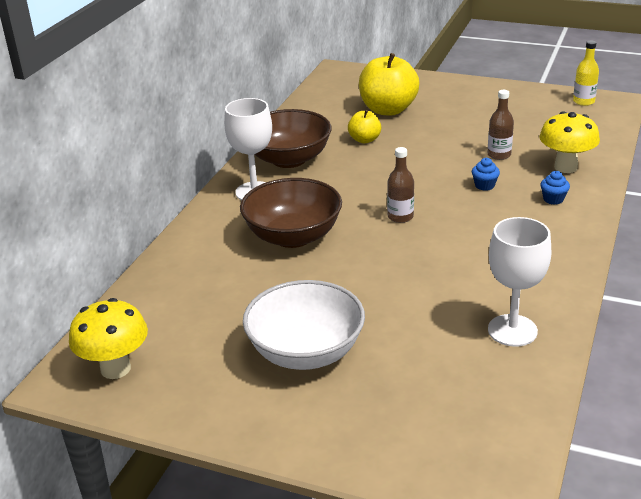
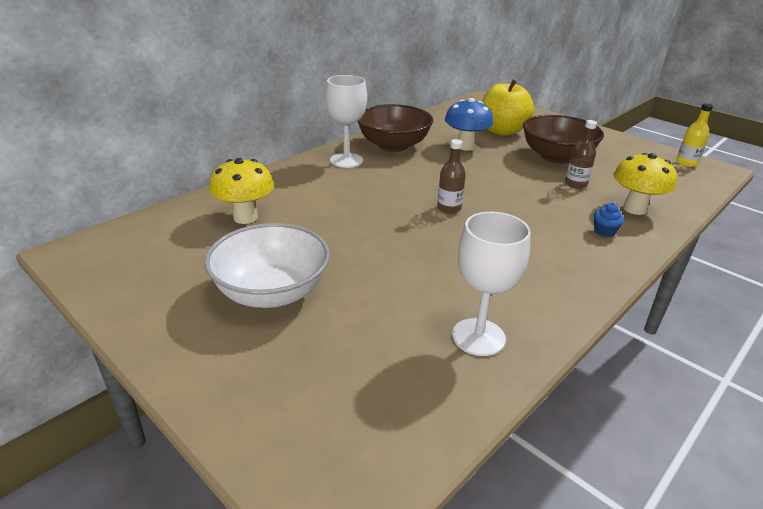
camera: 20 degrees right, 0 degrees up
(115, 369) = (116, 255): yellow mushroom -> yellow mushroom (245, 217)
(293, 236) = (346, 199): brown bowl -> brown bowl (556, 157)
(364, 140) = (465, 146): yellow apple -> blue mushroom
(484, 185) = (544, 204): blue cupcake -> none

